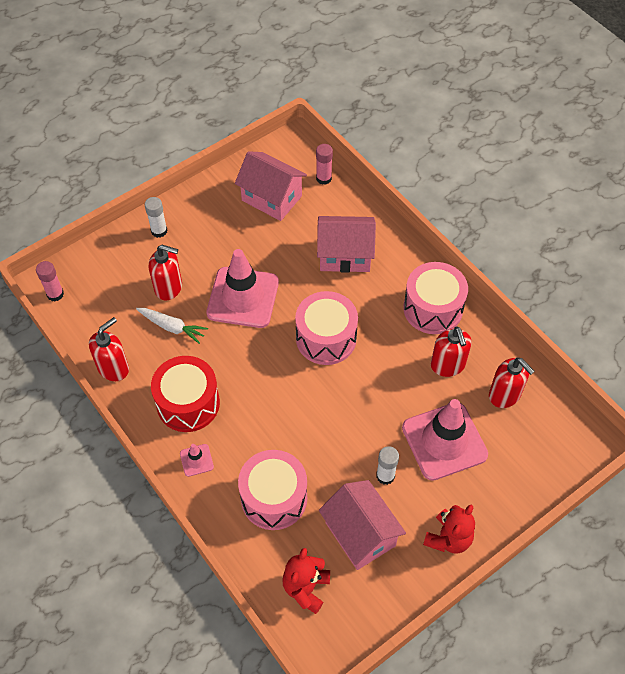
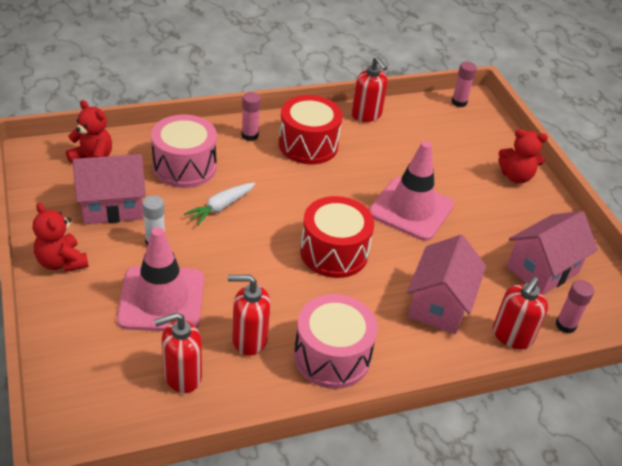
camera: 105 degrees right, 15 degrees down
(159, 231) = (516, 176): white glue stick -> red teddy bear
(169, 287) = (442, 165): red soap dispenser -> red soap dispenser (512, 336)
(172, 327) = (395, 156): white carrot -> white carrot (221, 207)
(196, 460) = (249, 135): pink traffic cone -> pink glue stick
(326, 338) = (334, 252): pink drum -> red drum

